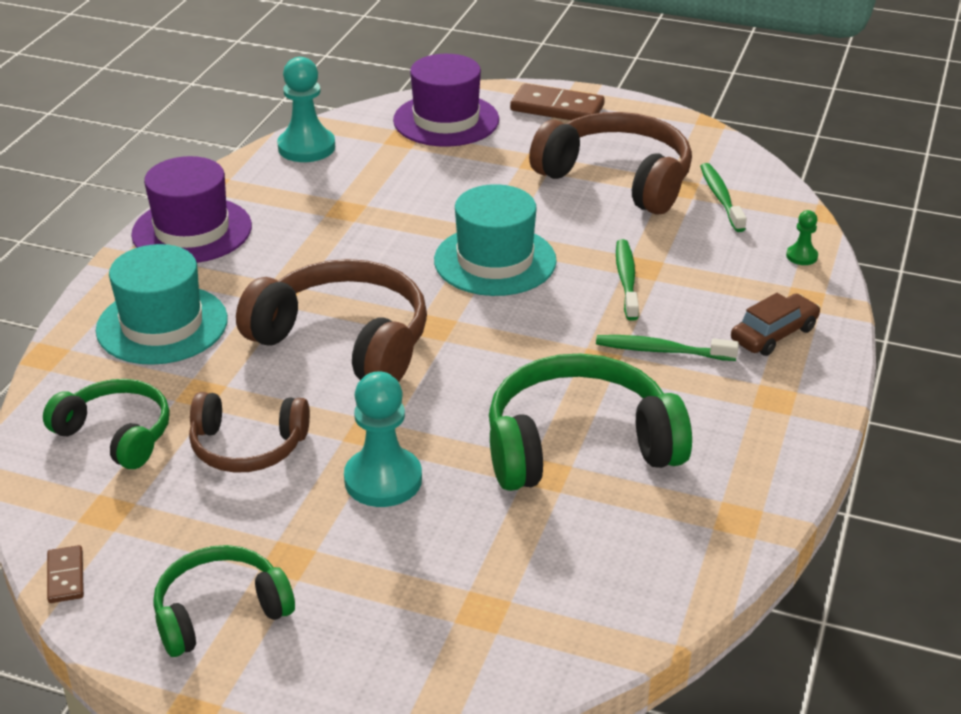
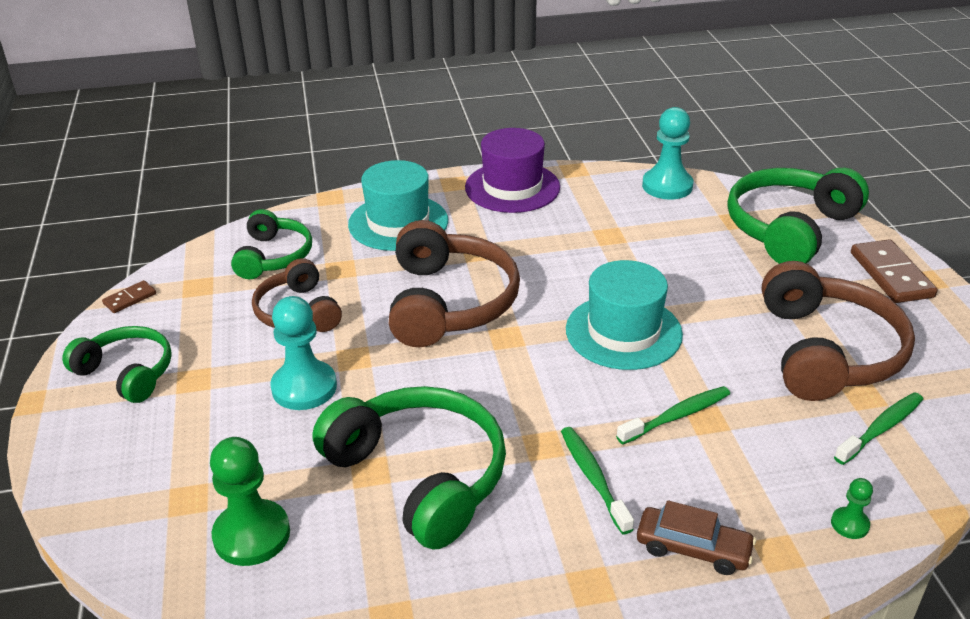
camera: 60 degrees right, 0 degrees up
(446, 120) = (789, 228): purple hat -> green headphones
(571, 577) = (252, 535): none -> green pawn

